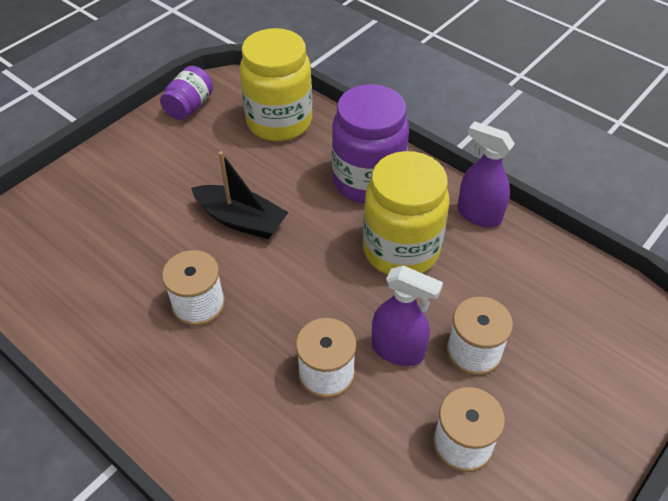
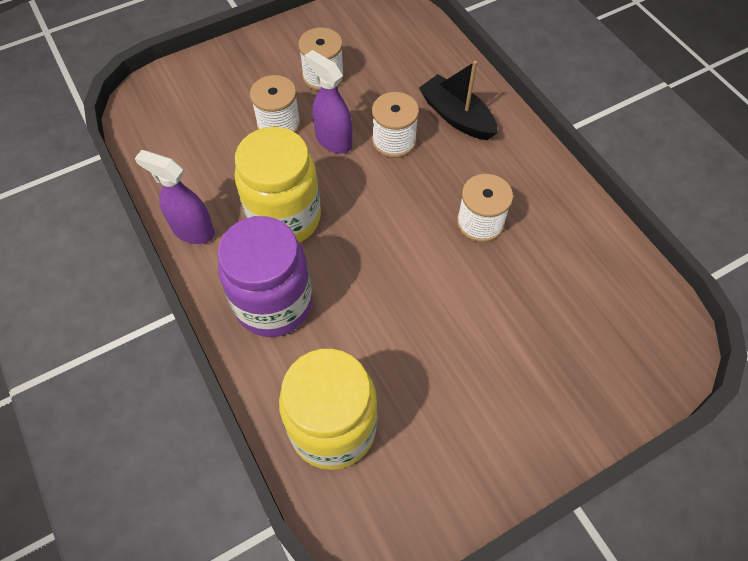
camera: 160 degrees left, 10 degrees up
(189, 106) = (440, 501): purple jar -> none
(241, 220) = (420, 297): black boat -> black boat (456, 116)
(478, 215) = (193, 231): purple spray bottle -> purple spray bottle turned 150 degrees clockwise

